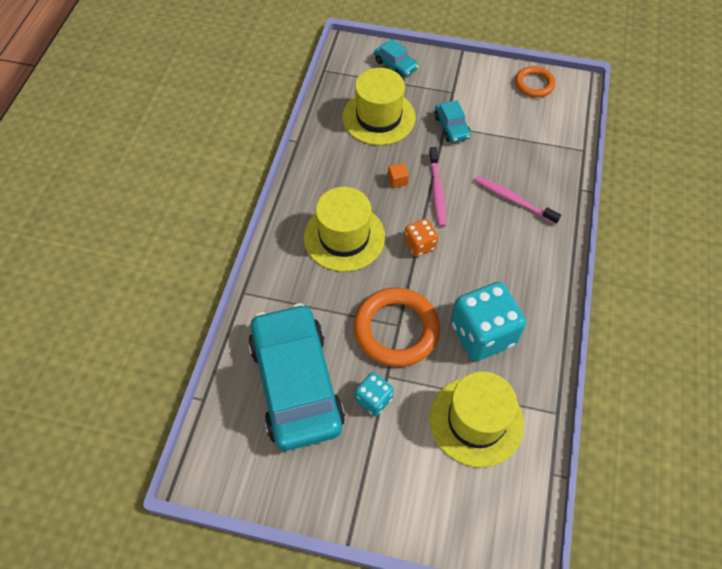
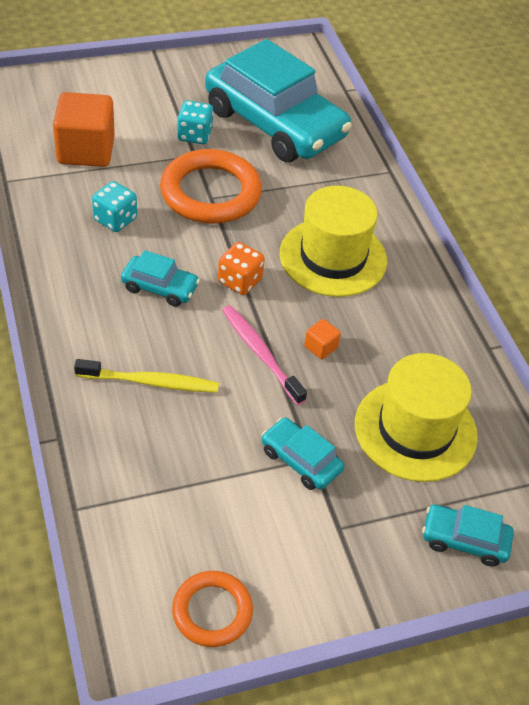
camera: 145 degrees right, 10 degrees down
(476, 421) = (86, 150): yellow hat -> orange cube
(477, 262) = (160, 287): none -> turquoise car
(482, 334) = (115, 219): turquoise dice -> turquoise dice, size x0.52
(513, 200) = (151, 382): pink toothbrush -> yellow toothbrush

